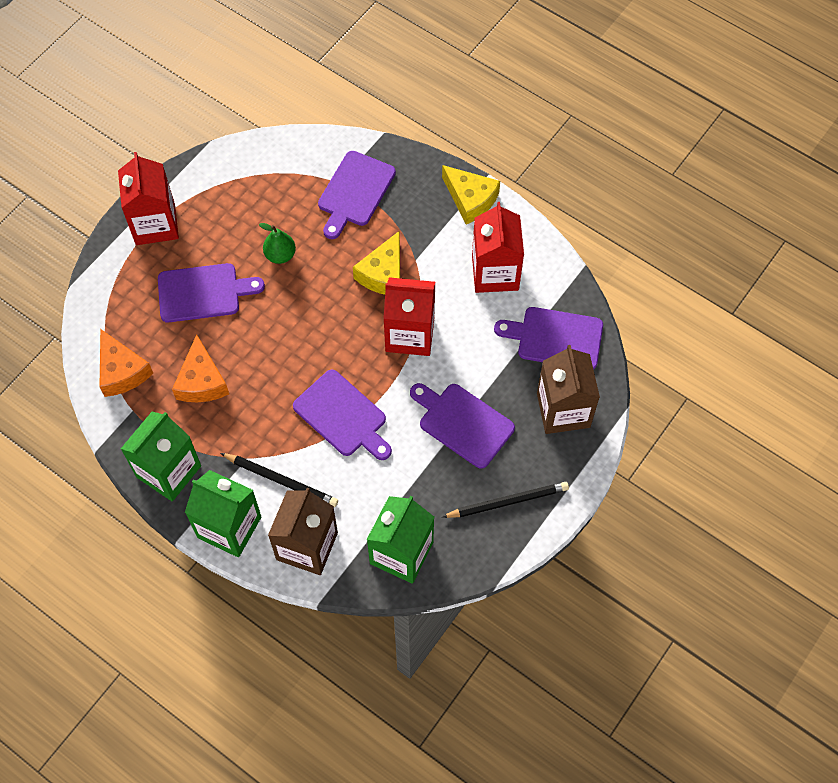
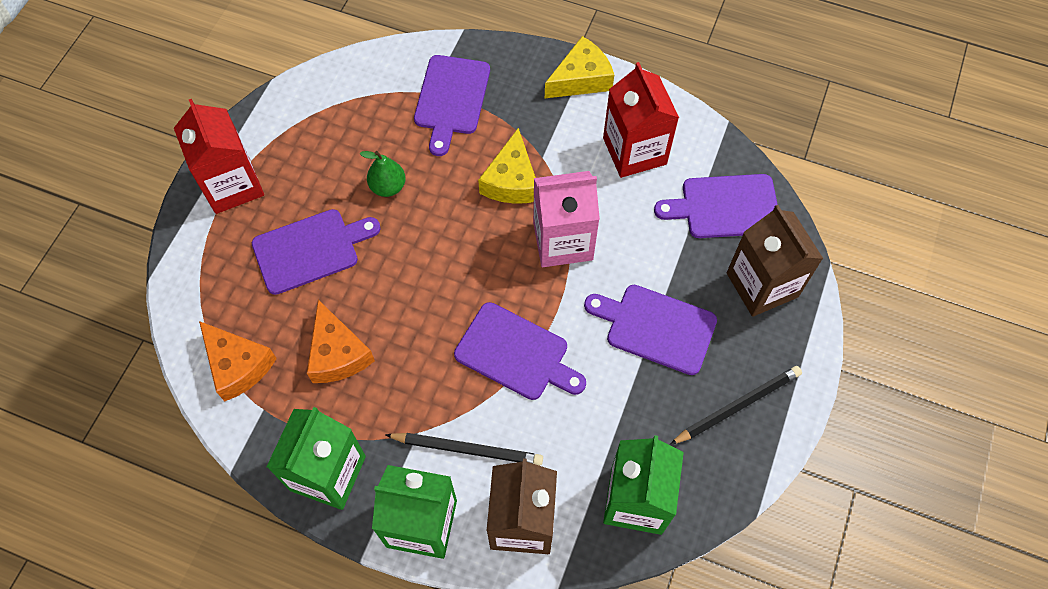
camera: 15 degrees left, 0 degrees up
(410, 334) = (563, 241): red carton -> pink carton
(470, 199) = (581, 79): yellow cheese -> yellow cheese turned 60 degrees counterclockwise

